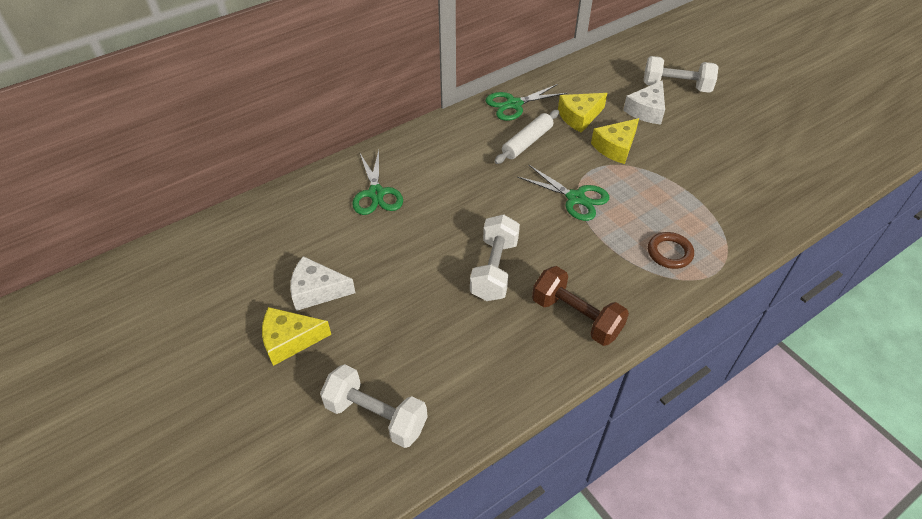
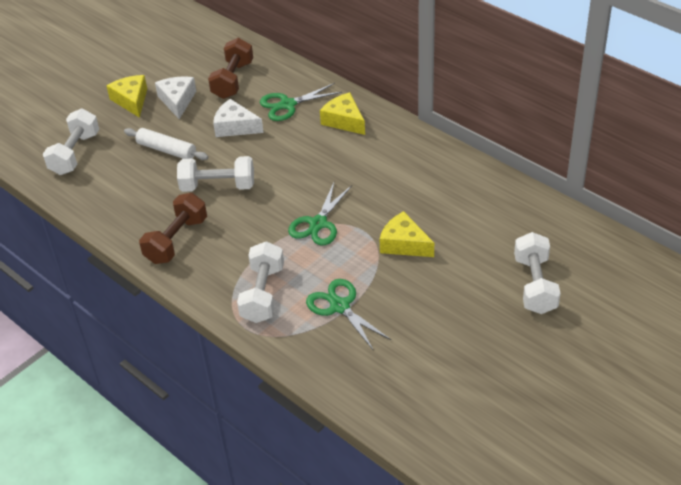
camera: 80 degrees right, 5 degrees down
(305, 233) = (233, 80): none -> brown dumbbell
(514, 104) = (444, 163): green scissors -> green scissors (340, 306)
(527, 142) = (388, 181): white rolling pin -> white rolling pin (166, 150)
(579, 117) = (443, 212): yellow cheese -> yellow cheese (344, 121)
(646, 110) = (477, 263): white cheese -> white cheese (235, 127)
(669, 253) = (263, 294): brown ring -> white dumbbell

